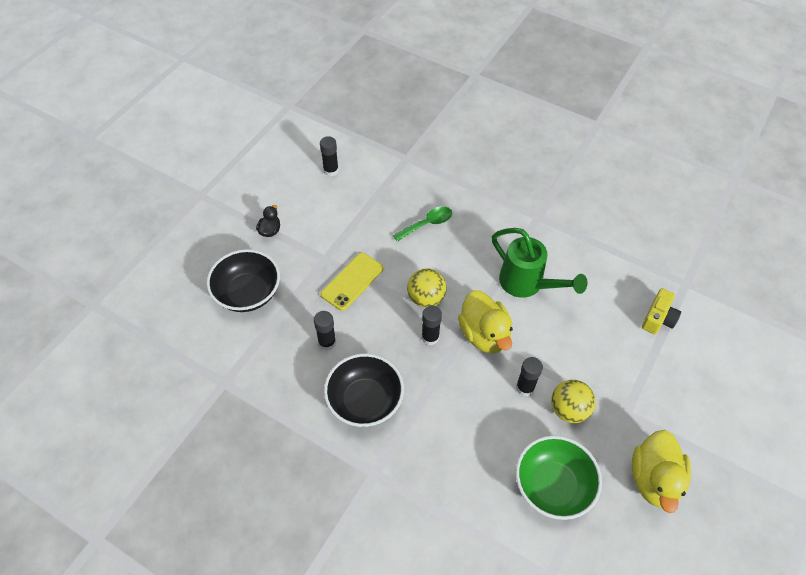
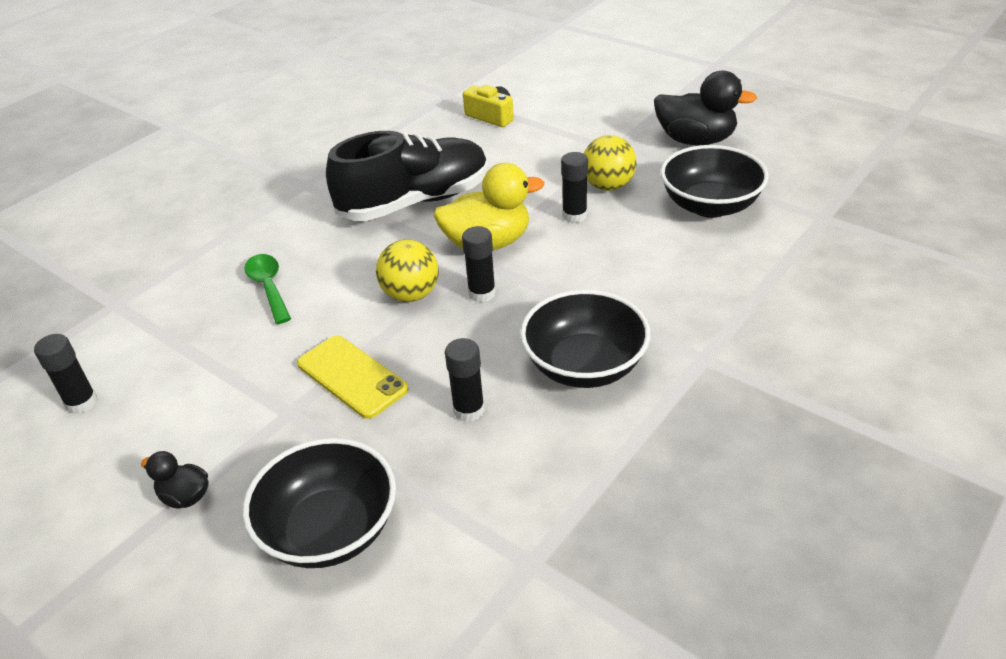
camera: 80 degrees left, 15 degrees down
(527, 284) = (415, 202): green watering can -> black shoe
(553, 486) = (710, 205): green bowl -> black bowl
(654, 479) = (695, 140): yellow duck -> black duck

